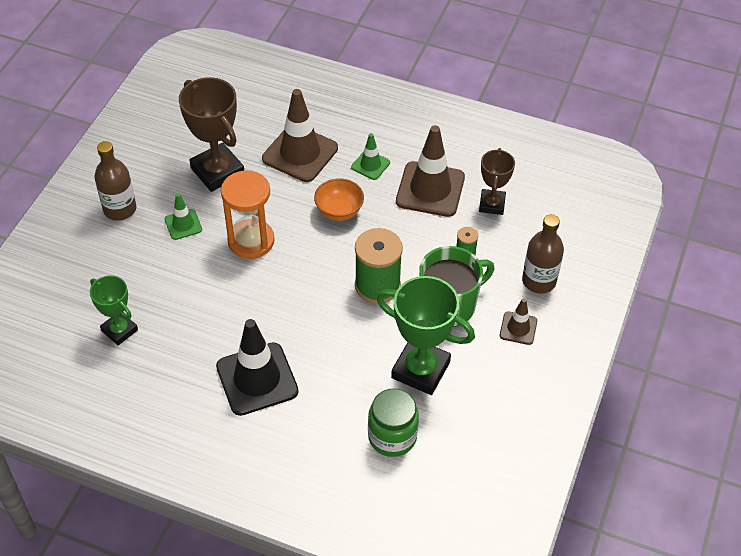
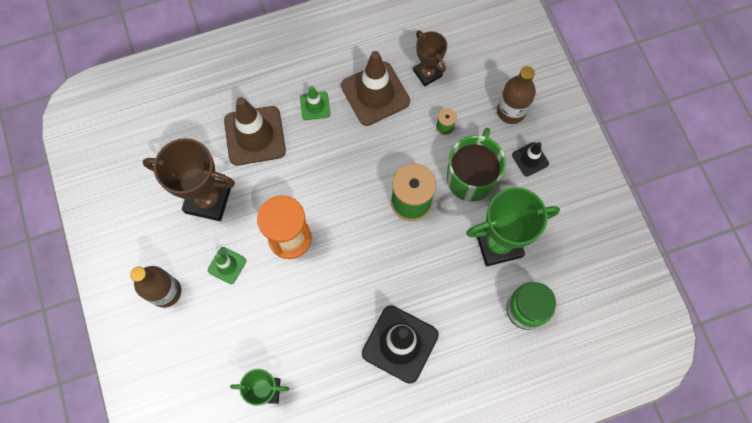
camera: 40 degrees left, 20 degrees up
(339, 211) = (329, 163): orange bowl -> none
(518, 328) = (530, 159): brown traffic cone -> black traffic cone

